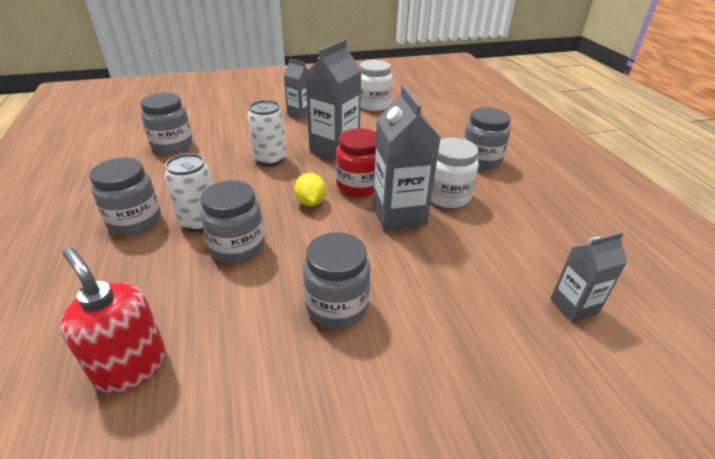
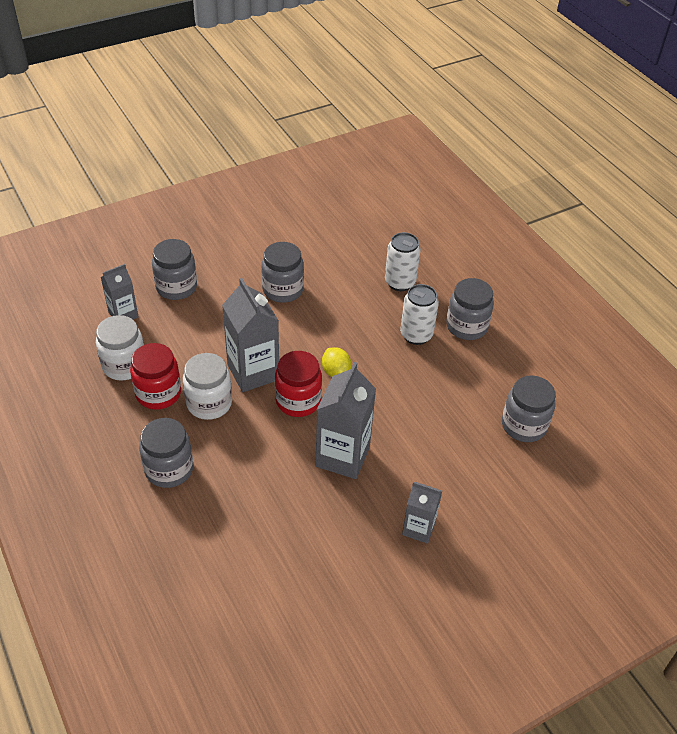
camera: 165 degrees right, 10 degrees up
(131, 366) = (382, 243): red soap dispenser -> none
(237, 247) = (371, 318): grey jar -> grey jar (176, 287)
(270, 159) = (404, 423): white can -> white can (400, 282)
(373, 105) = (323, 581): white jar -> white jar (124, 365)
(501, 211) = (158, 393): none -> red jar

